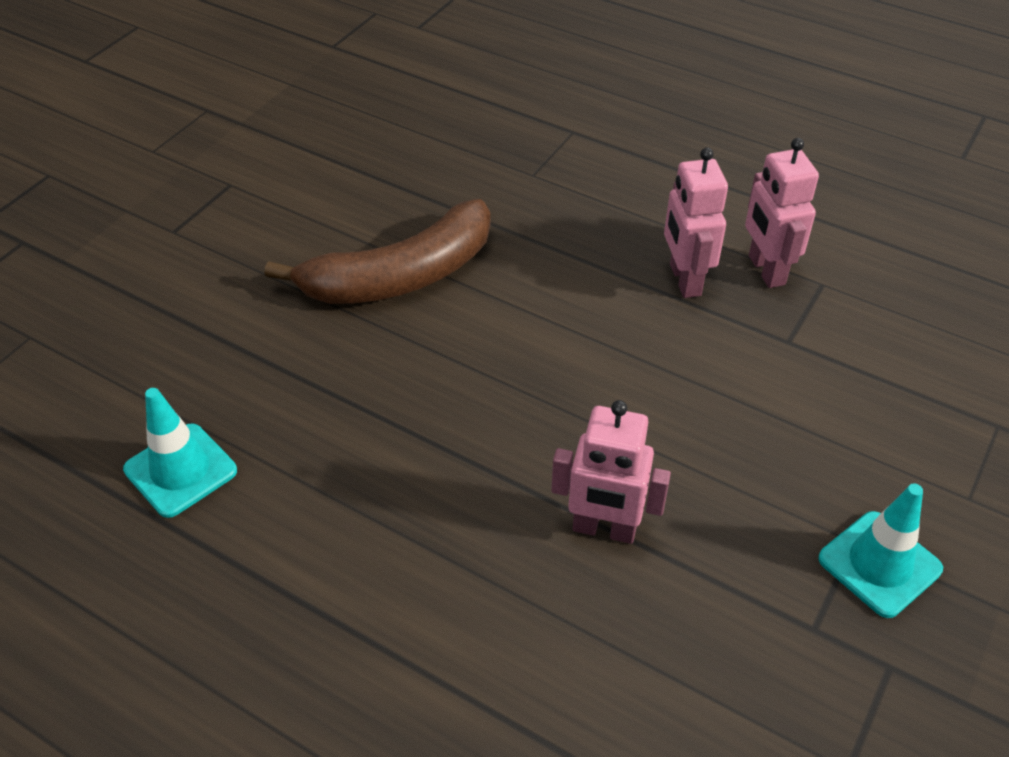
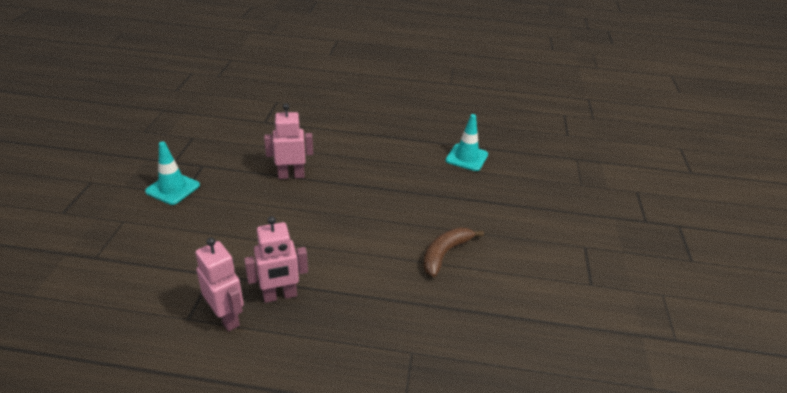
camera: 155 degrees right, 10 degrees down
(399, 276) = (445, 254): brown banana -> brown banana, size x0.61
(684, 280) = (280, 296): pink robot -> pink robot turned 105 degrees clockwise

